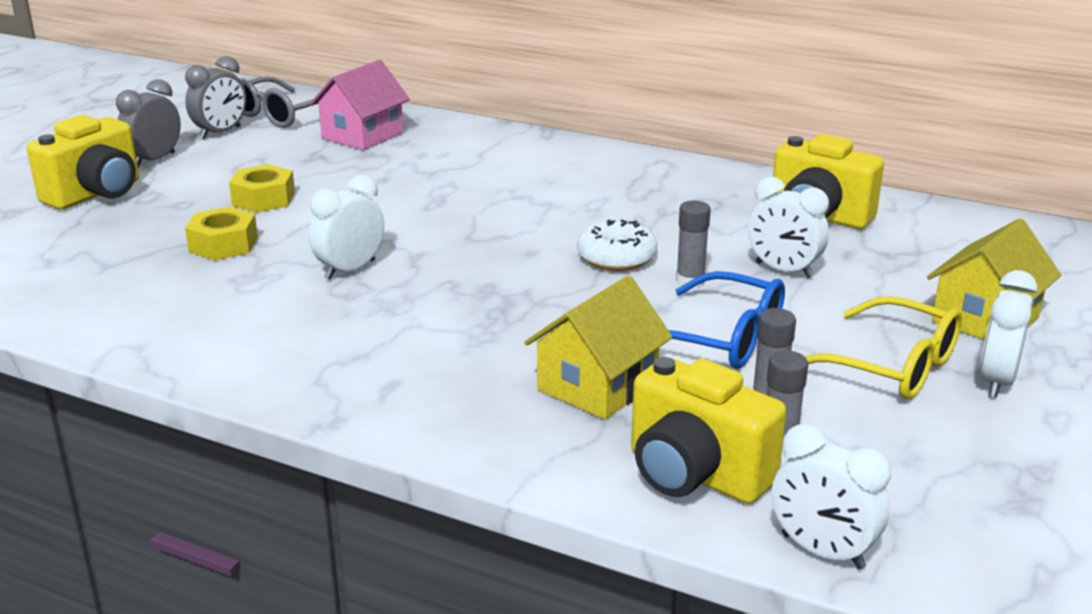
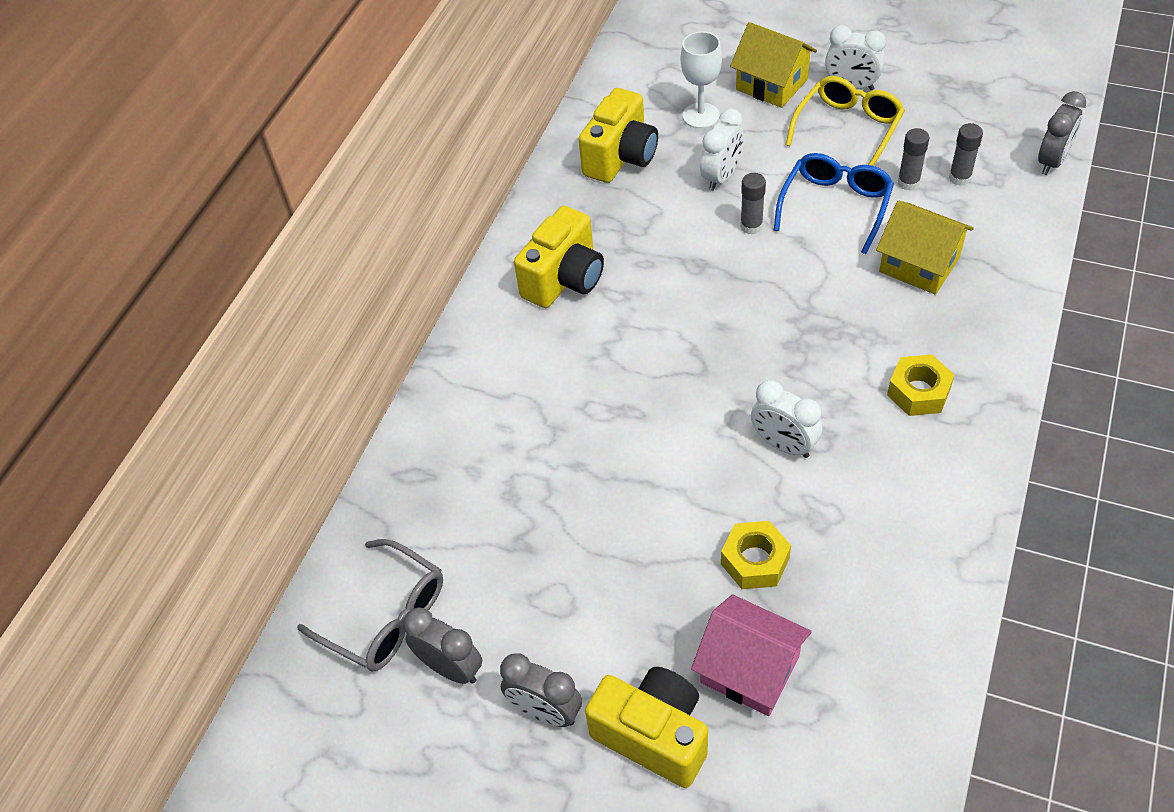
camera: 90 degrees left, 25 degrees up
(263, 199) = (642, 559): yellow nut -> yellow nut (918, 392)
(362, 135) = (454, 513): pink house -> pink house (749, 669)
(616, 257) = (720, 271): white donut -> none
(695, 474) = (1002, 212): yellow camera -> yellow camera (564, 279)
(822, 552) = (1052, 161): white clock -> grey clock
(905, 266) = (701, 115): none -> white goblet

